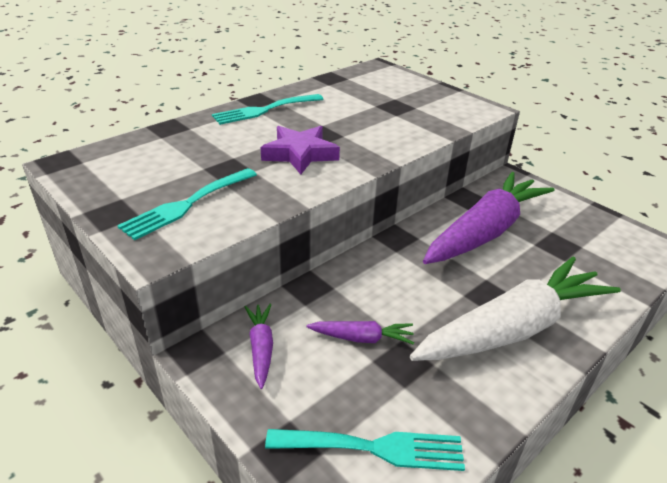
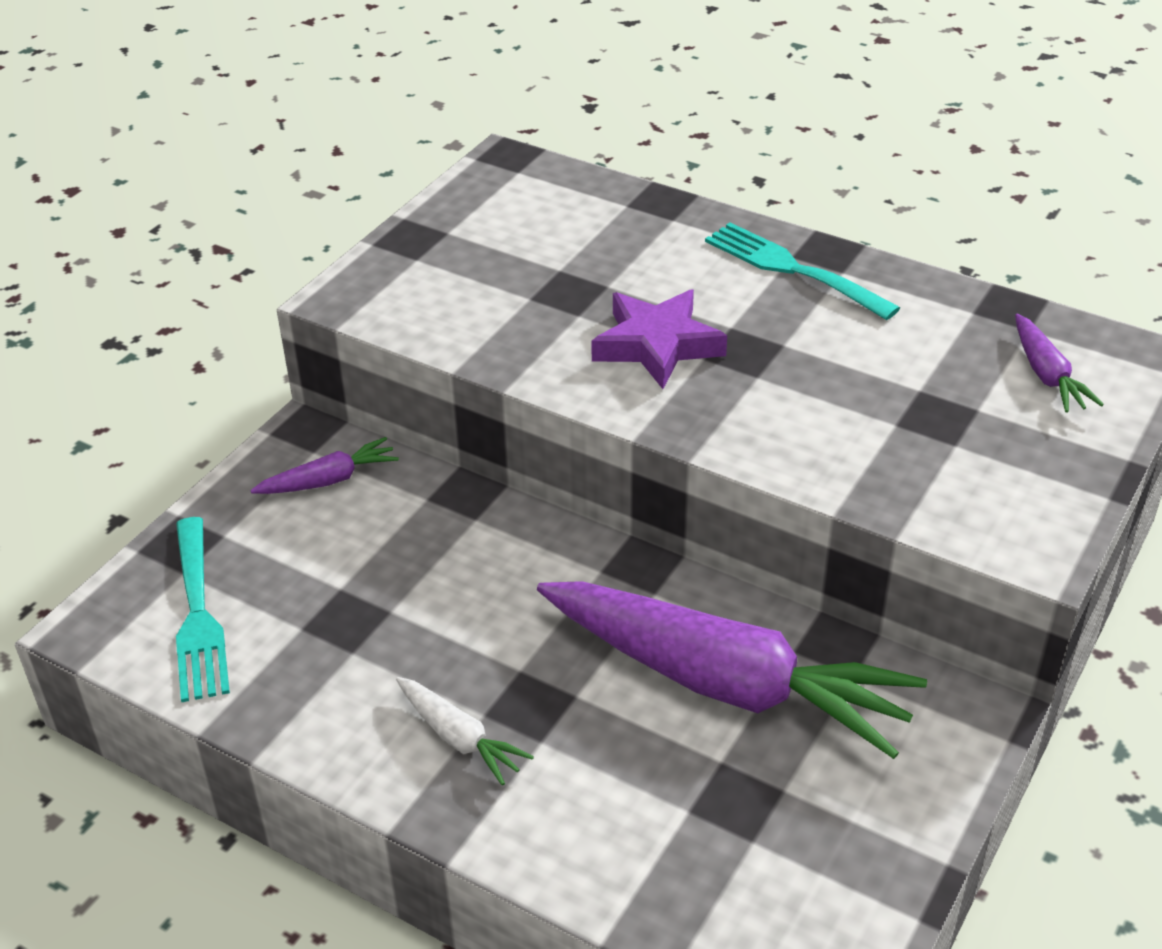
camera: 75 degrees right, 5 degrees up
(187, 205) = (456, 286): turquoise fork -> none
(361, 338) = (378, 568): purple carrot -> purple carrot (1046, 374)
(512, 328) = (458, 737): white carrot -> white carrot, size x0.42

